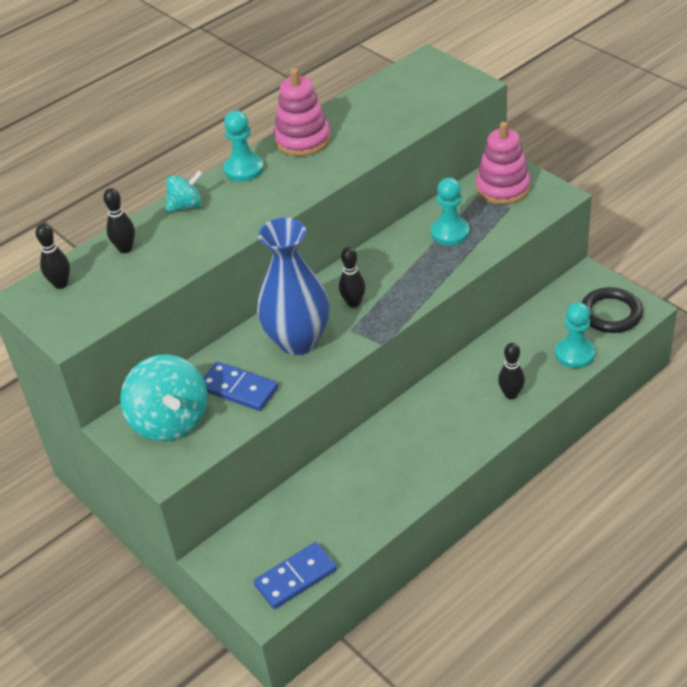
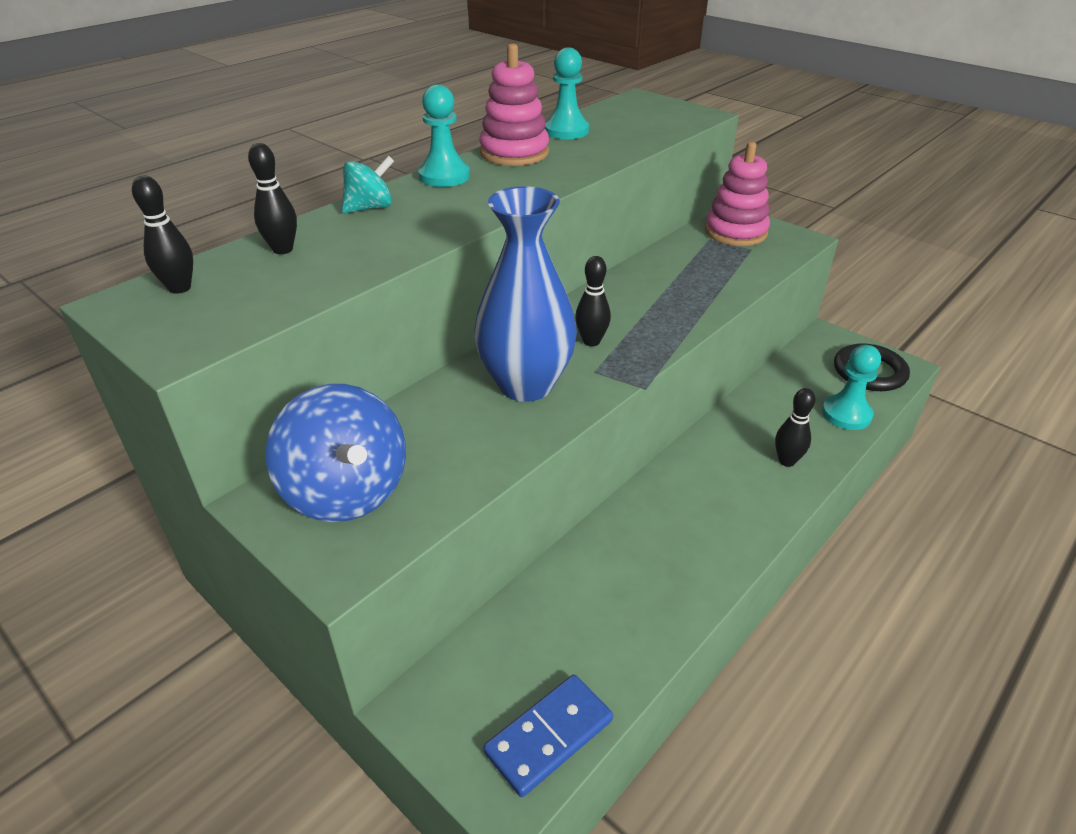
camera: 10 degrees left, 5 degrees down
(170, 421) = (346, 492): turquoise spinning top -> blue spinning top
(238, 389) = (449, 445): blue domino -> none
(450, 232) = (690, 271): turquoise pawn -> turquoise pawn (566, 131)

